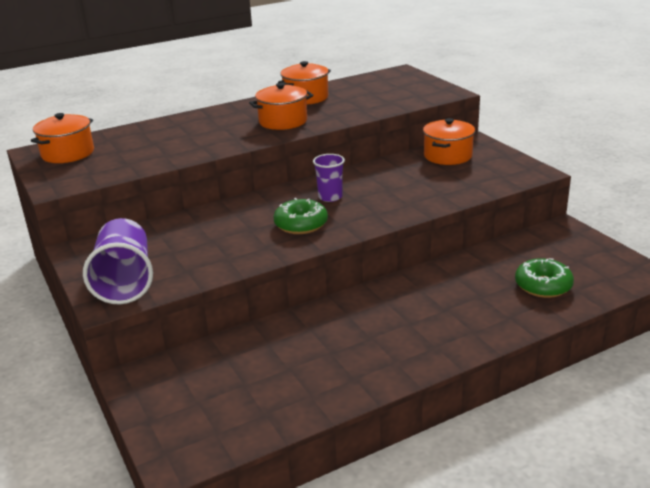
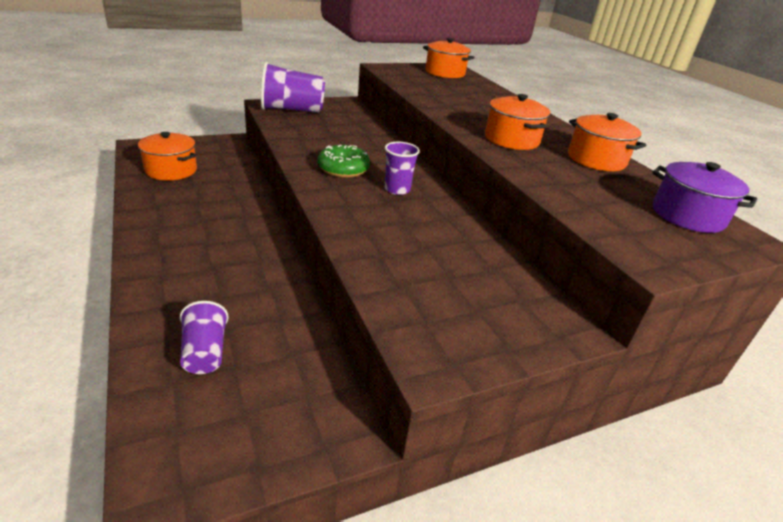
camera: 90 degrees right, 5 degrees up
(381, 81) = (687, 215): none -> purple pot
(447, 156) = (507, 288): orange pot -> orange pot (171, 170)
(543, 286) = (205, 352): green donut -> purple cup

